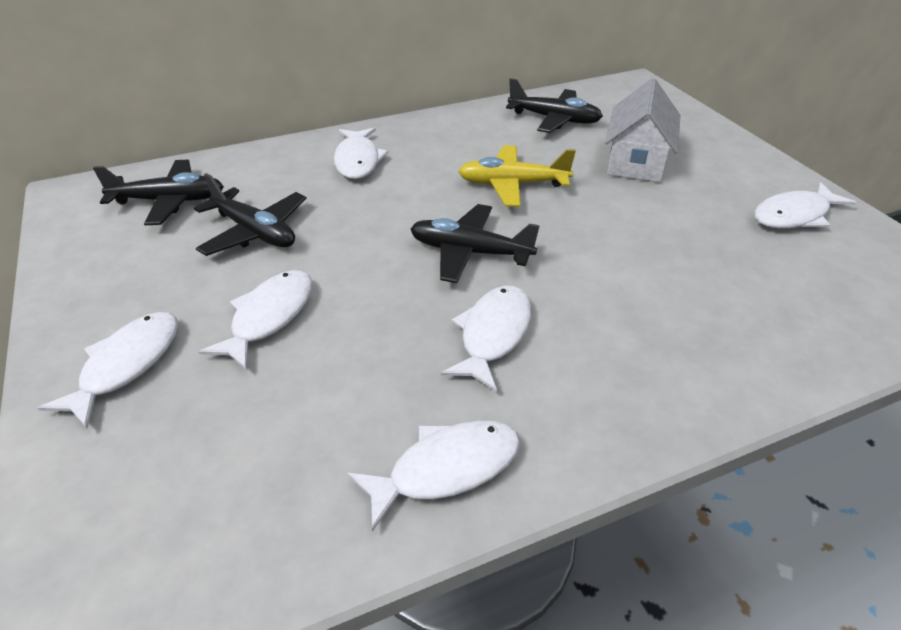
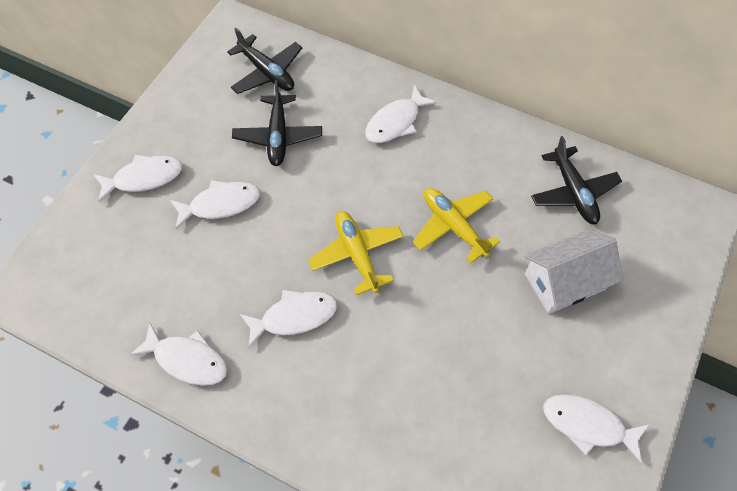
camera: 50 degrees right, 20 degrees up
(470, 252) = (357, 254): black plane -> yellow plane

